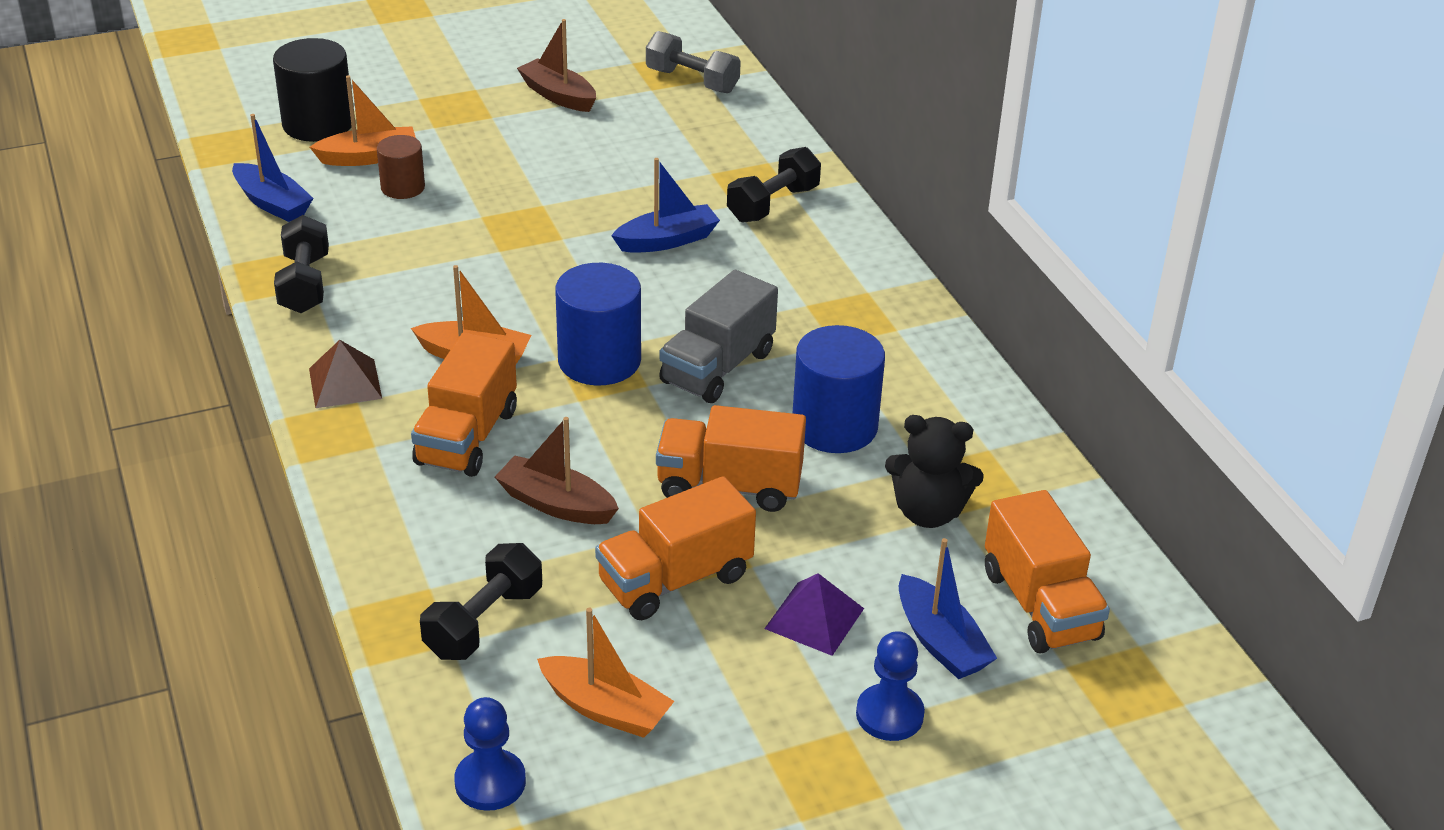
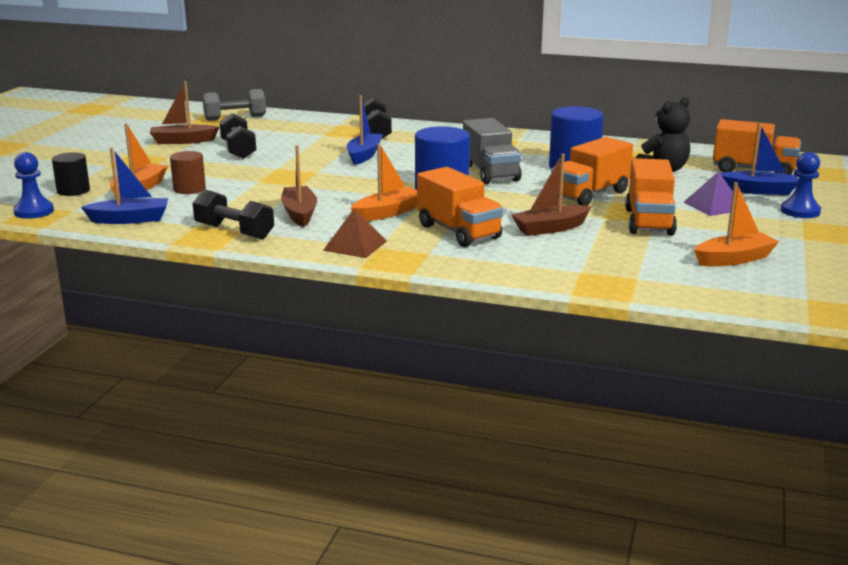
camera: 50 degrees left, 15 degrees down
(318, 124) = (73, 191): black cylinder -> black cylinder, size x0.59
(405, 297) = (299, 214): none -> brown boat
(484, 622) = (629, 267): black dumbbell -> black dumbbell (238, 150)
(490, 782) = (766, 297): blue pawn -> blue pawn (34, 211)

